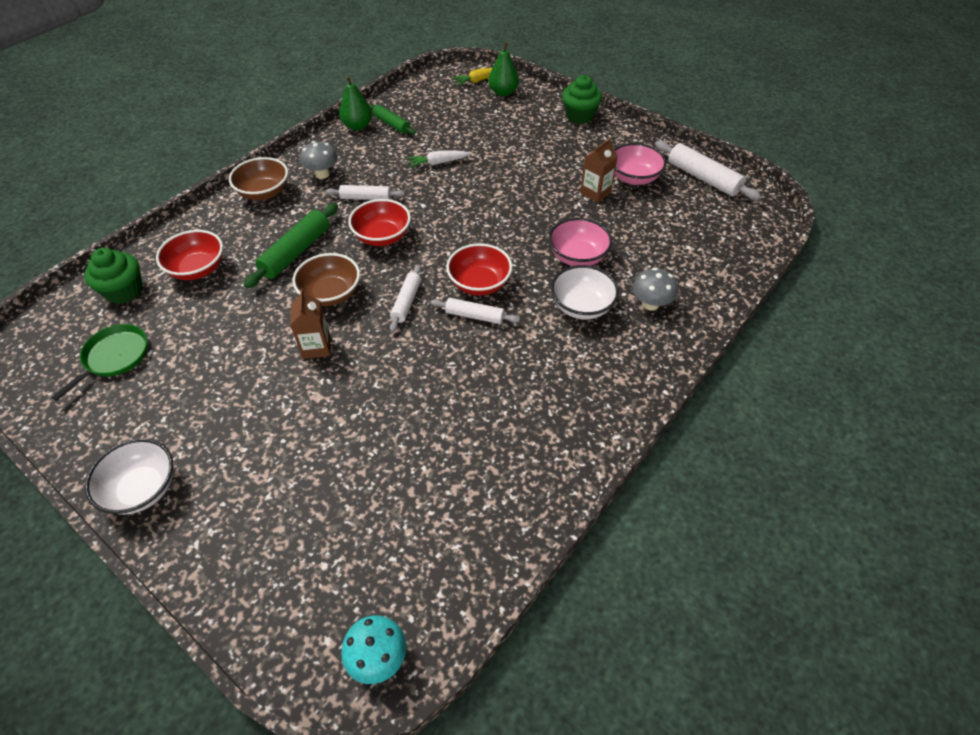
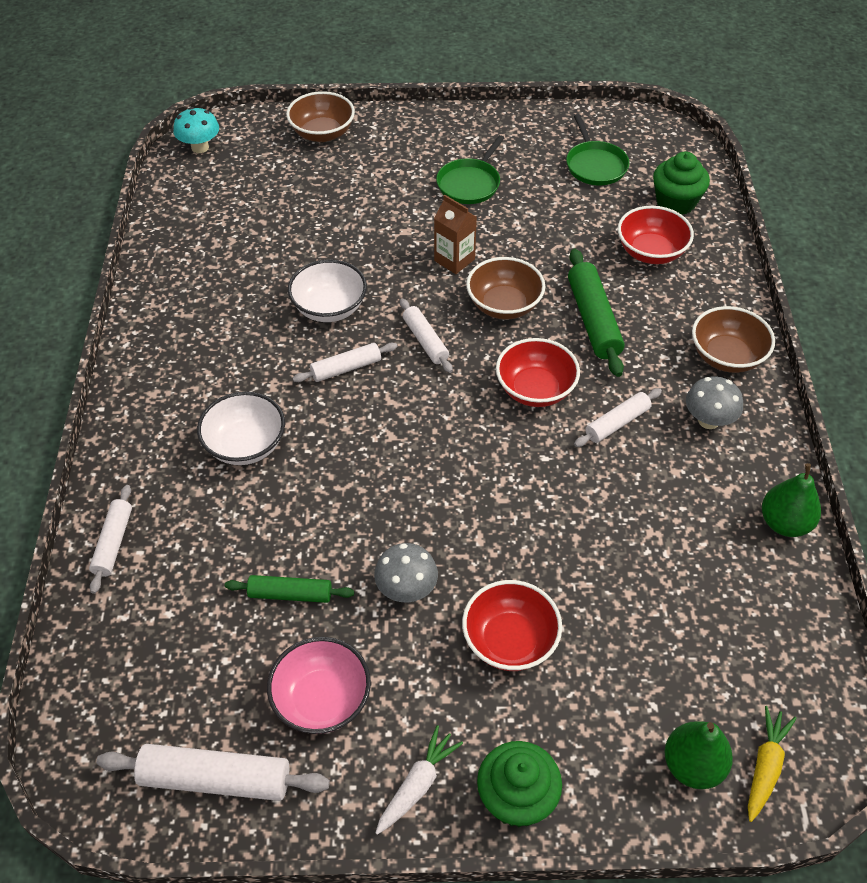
camera: 140 degrees right, 0 degrees up
(142, 489) = (447, 126): white bowl -> white bowl (329, 308)
(215, 407) = (470, 183): none -> green pan
(247, 573) = (322, 133): none -> brown bowl
(392, 124) = (750, 560): green rolling pin -> green rolling pin (290, 594)
(437, 163) = (605, 533): white carrot -> white carrot (417, 784)
(479, 283) = (375, 403): red bowl -> red bowl (510, 641)
(577, 256) = (298, 505): pink bowl -> none
(595, 193) = (354, 628): brown carton -> none
(650, 304) = (170, 496): grey mushroom -> grey mushroom (406, 589)
(702, 297) = (113, 543): none -> white rolling pin

